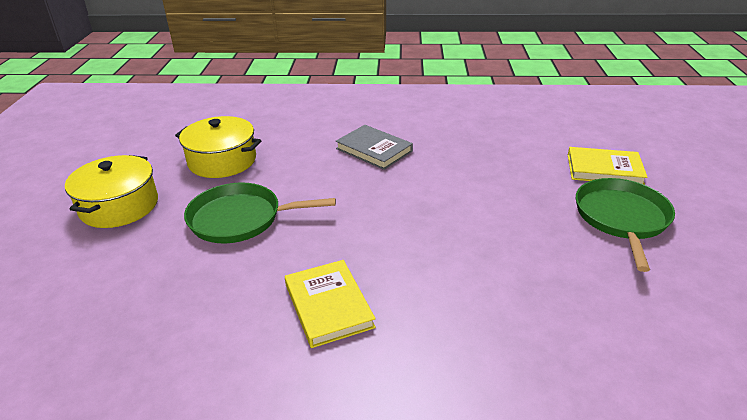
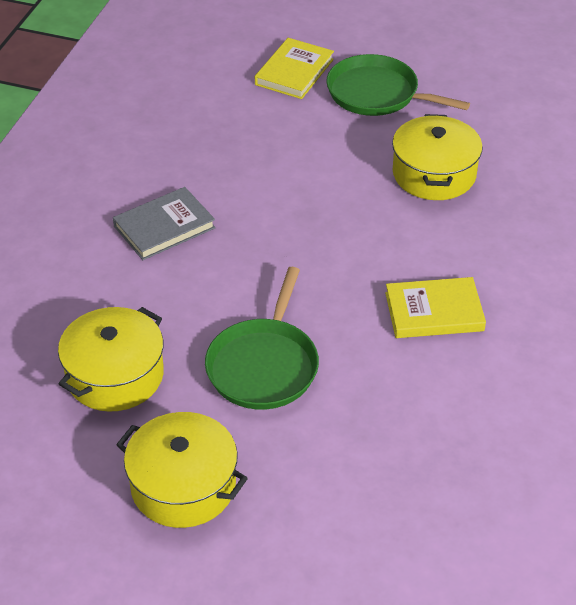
camera: 75 degrees left, 10 degrees up
(532, 274) = (434, 174): none -> yellow pot

